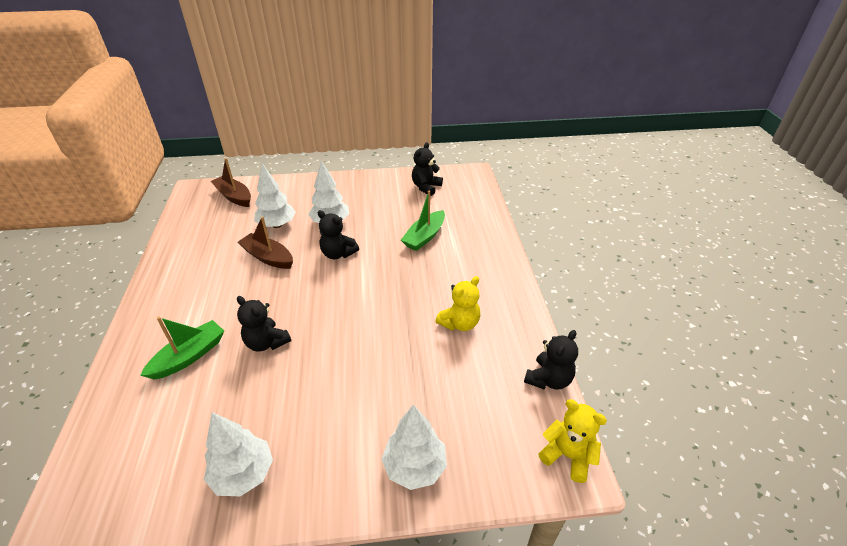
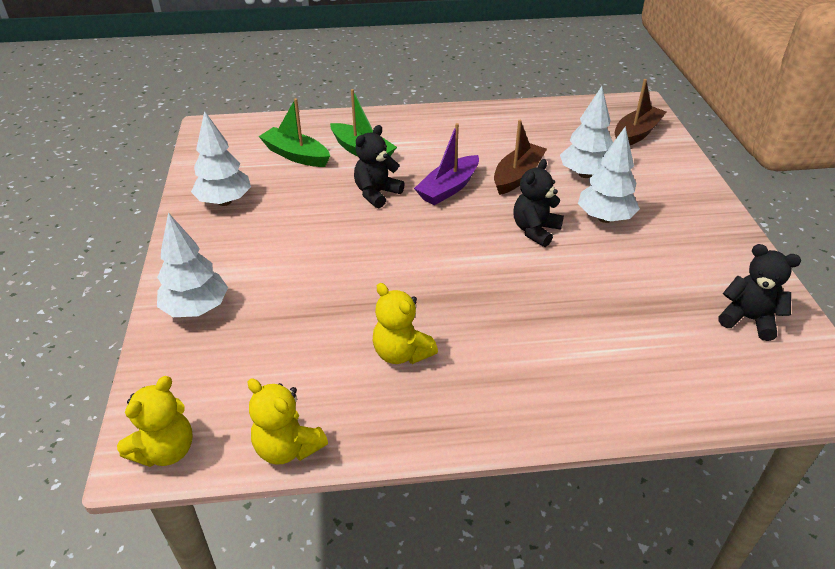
camera: 90 degrees right, 0 degrees up
(273, 296) = (448, 188): none -> purple boat
(424, 237) = (596, 317): green boat -> green boat (296, 155)
(548, 379) = (288, 448): black teddy bear -> yellow teddy bear

